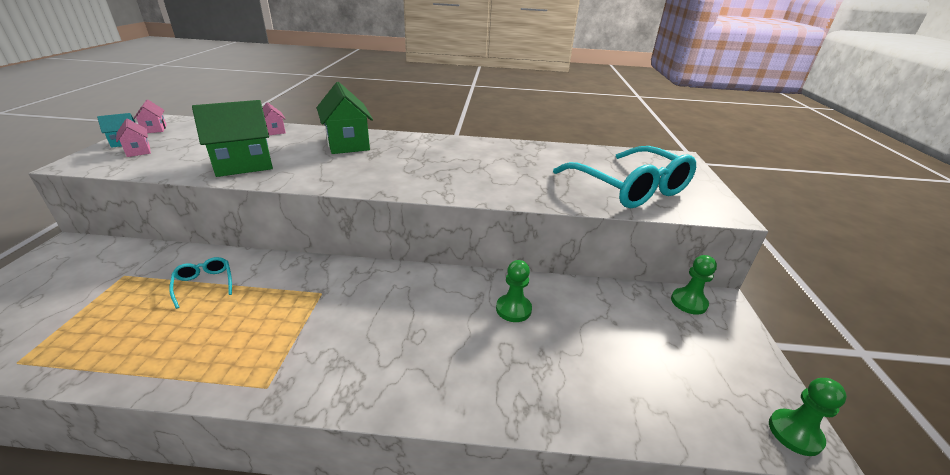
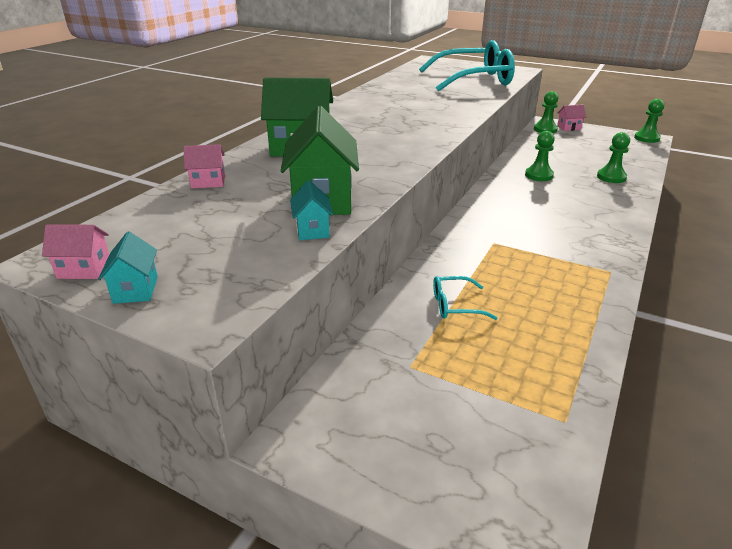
camera: 65 degrees left, 0 degrees up
(138, 151) = (196, 273): pink house -> pink house (569, 128)
(191, 169) = (312, 230): none -> turquoise house
(558, 382) = (611, 177): none -> green pawn

